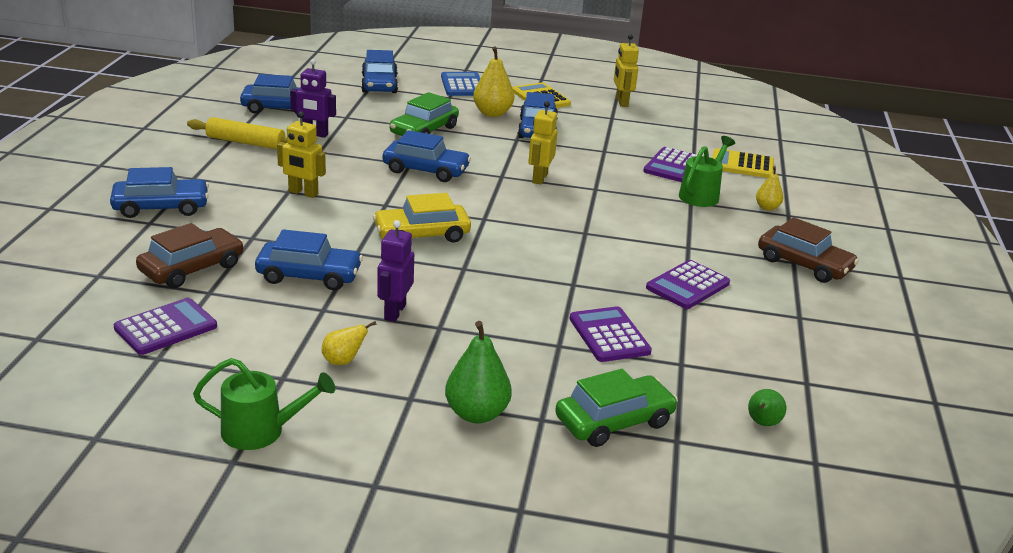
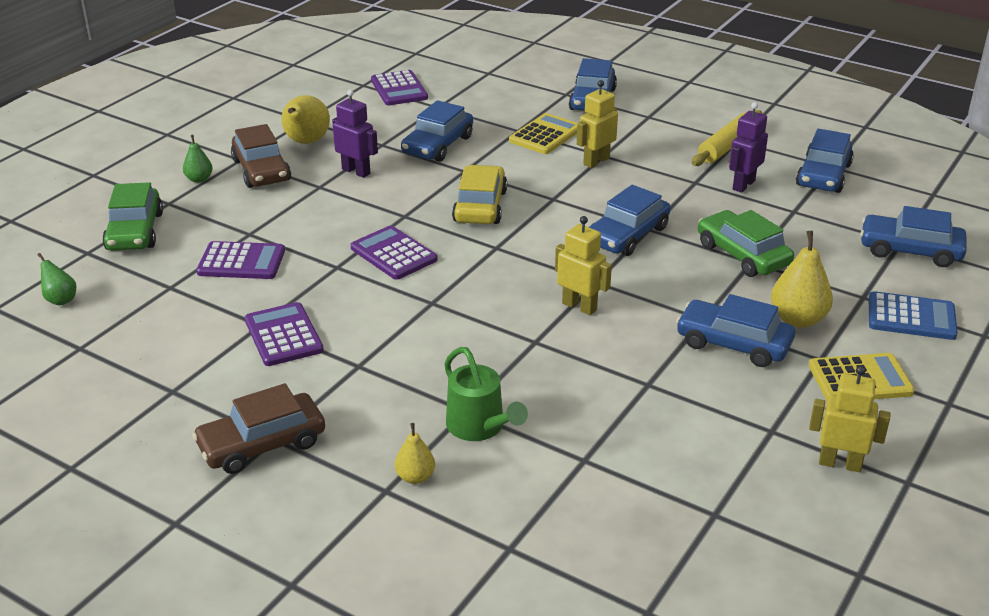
camera: 115 degrees right, 5 degrees up
(192, 268) = (478, 103): brown car -> brown car (261, 170)
(261, 431) = (253, 107): green watering can -> none
(343, 361) = (306, 142): yellow pear -> yellow pear, size x1.74
(476, 414) = (199, 179): green pear -> green pear, size x0.57
(672, 166) = (578, 433): purple calculator -> purple calculator (393, 254)
(742, 165) = (559, 511): yellow calculator -> yellow calculator (545, 135)

